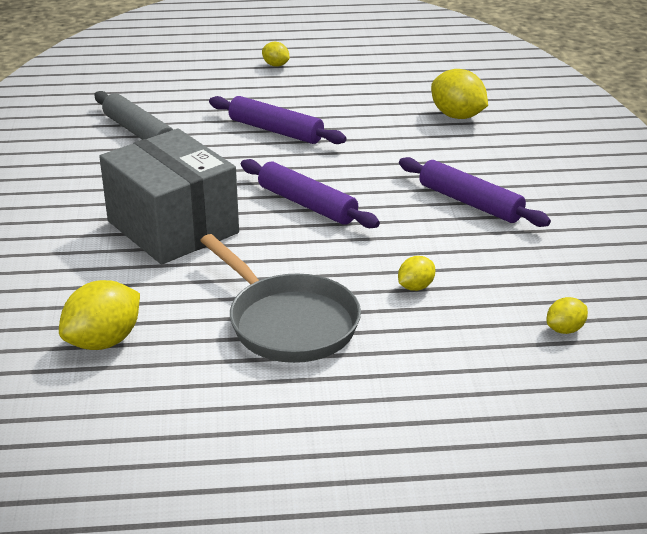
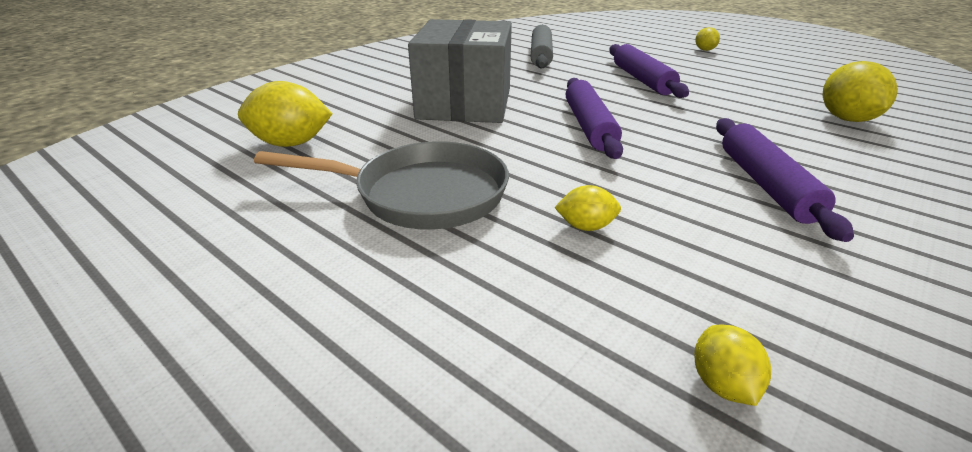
camera: 45 degrees right, 0 degrees up
(288, 322) = (421, 195): grey pan -> grey pan turned 90 degrees counterclockwise
(565, 329) = (722, 384): yellow lemon -> yellow lemon turned 75 degrees clockwise

